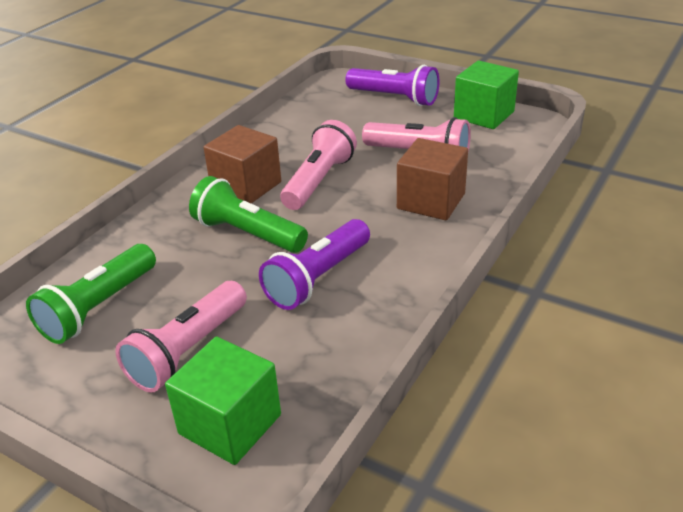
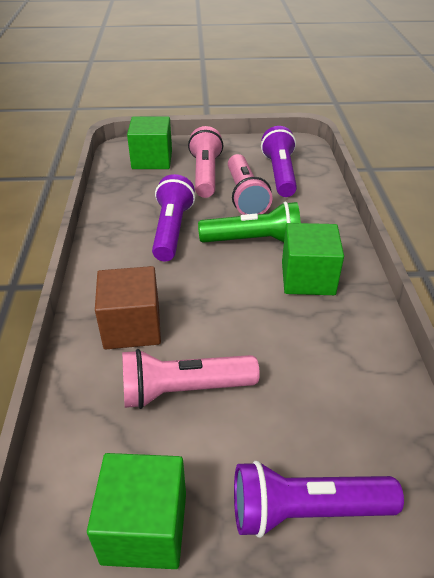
camera: 145 degrees right, 5 degrees up
(99, 308) = (279, 174): green flashlight -> purple flashlight
(246, 186) = (308, 278): brown cube -> green cube
(319, 181) = (254, 309): pink flashlight -> pink flashlight (245, 196)

